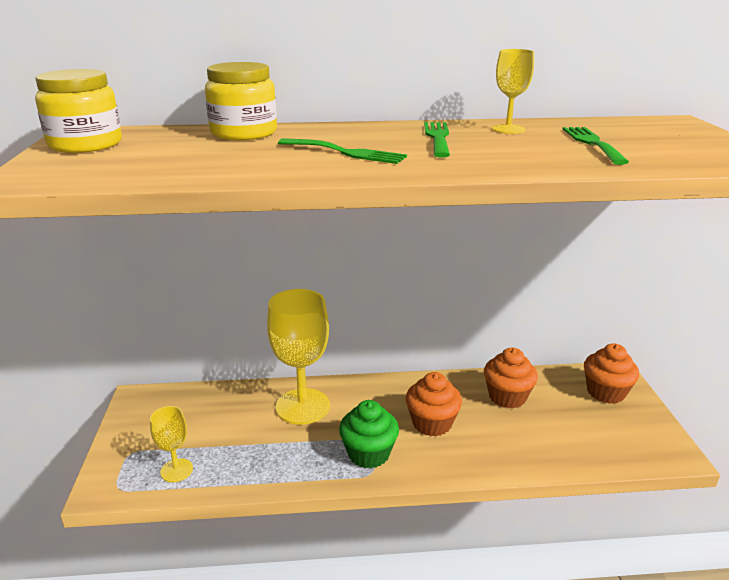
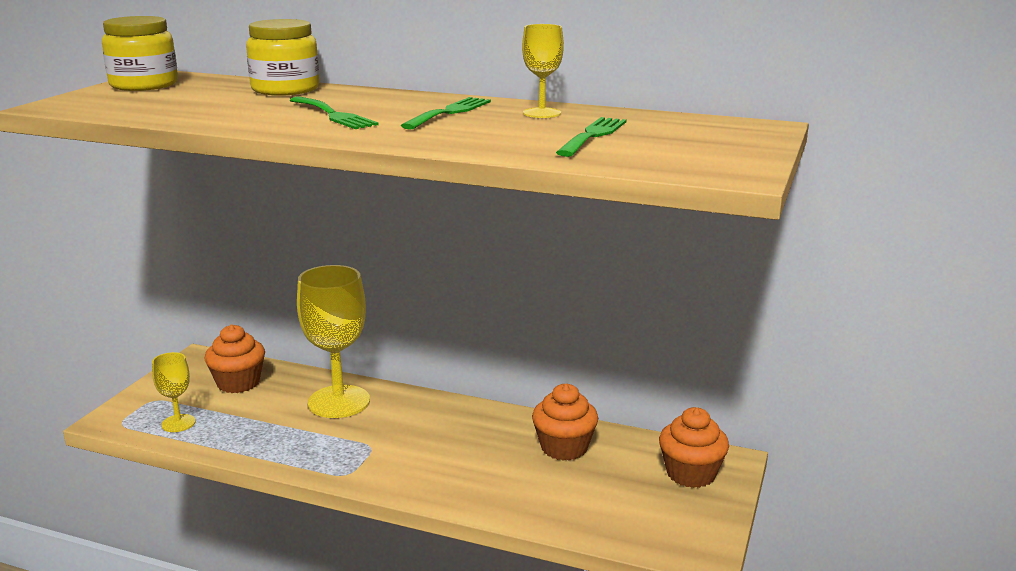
camera: 25 degrees right, 5 degrees down
(368, 453) = (360, 458): green cupcake -> none
(432, 423) = (452, 450): orange cupcake -> orange cupcake (238, 383)

